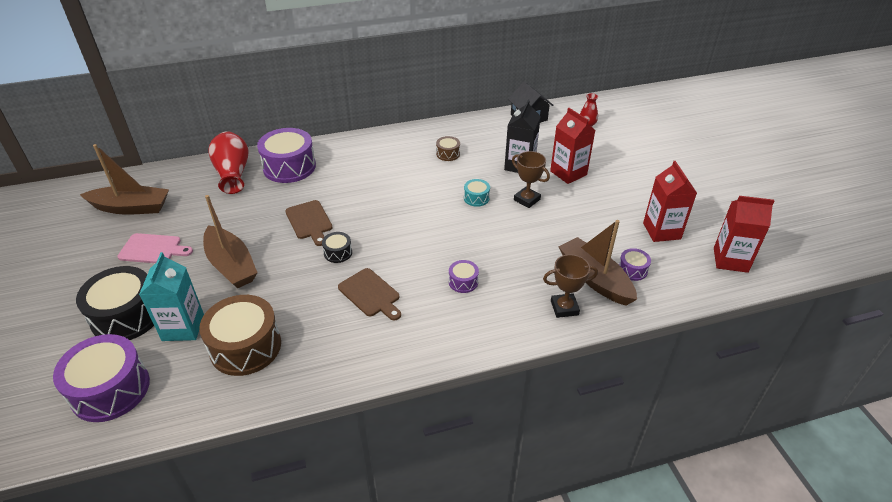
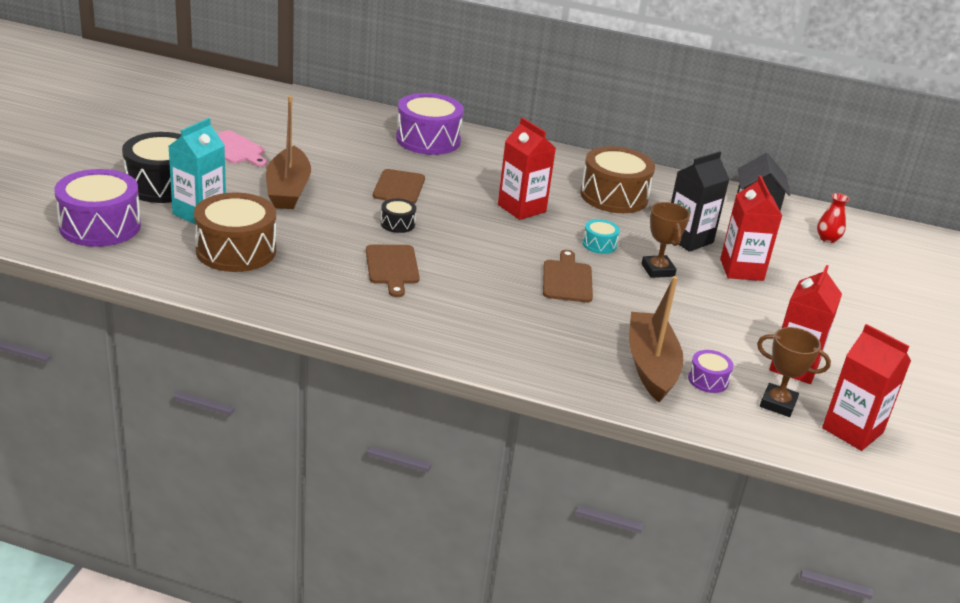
camera: 30 degrees right, 10 degrees down
(131, 207) = (247, 112): brown boat -> none
(233, 173) = (367, 123): red vase -> none
(404, 194) = (521, 208): none -> red carton
(448, 154) = (614, 196): brown drum -> brown drum, size x2.14
(463, 282) = (498, 301): purple drum -> none
(485, 238) = (567, 279): none -> brown cutting board
(564, 308) = (583, 370): brown trophy -> brown trophy (778, 404)

